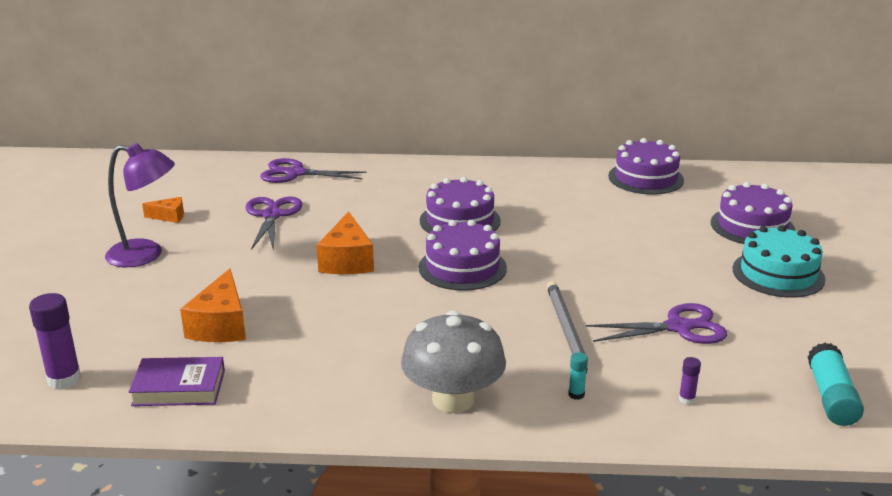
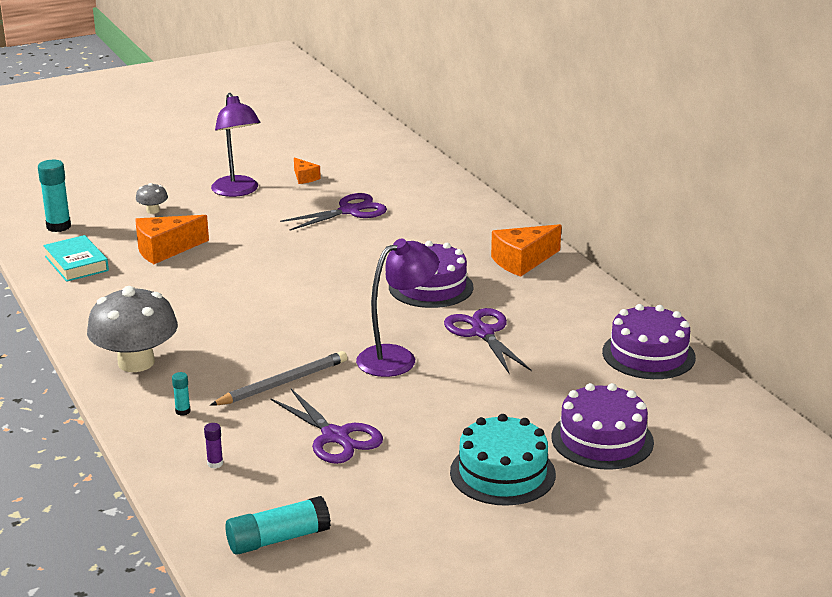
camera: 60 degrees right, 0 degrees up
(64, 379) = (58, 226): purple glue stick -> turquoise glue stick
(117, 311) = (153, 211): none -> grey mushroom
(179, 387) = (76, 263): purple book -> turquoise book
(295, 173) = (437, 195): purple scissors -> purple scissors (482, 333)
(347, 260) = (305, 262): orange cheese -> orange cheese (522, 261)
(462, 267) = (344, 311): purple cake -> none
(567, 266) = (397, 357): none -> purple lamp

